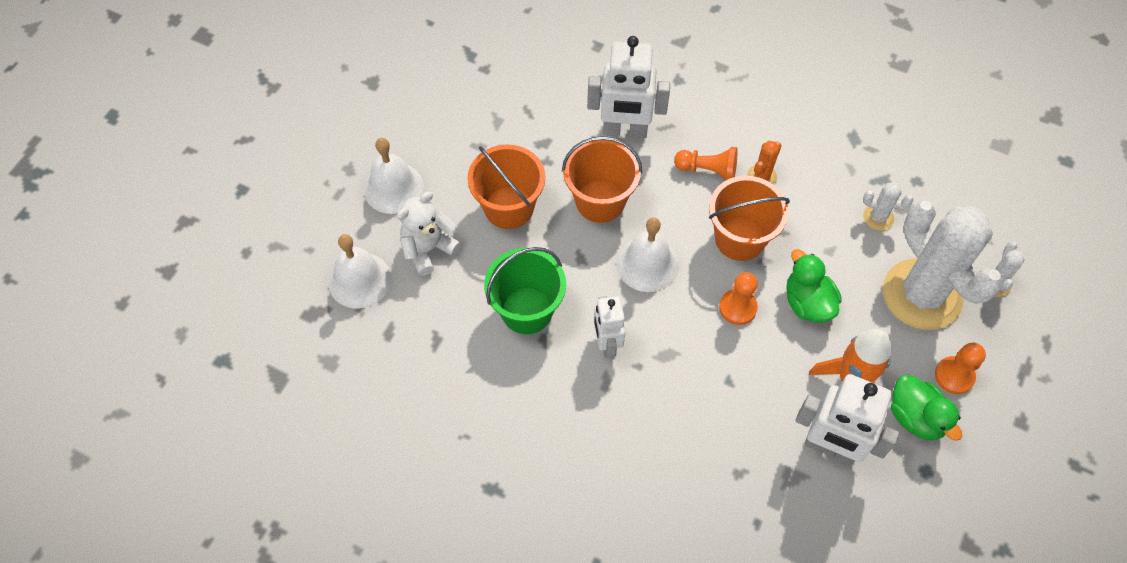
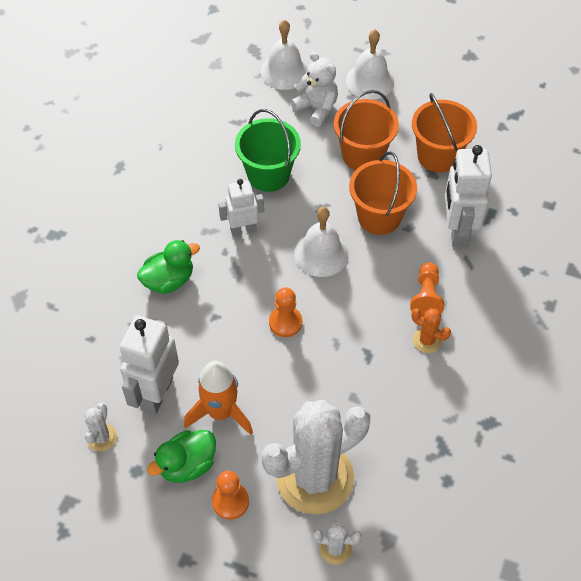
camera: 85 degrees right, 5 degrees down
(740, 238) = (356, 323): orange bucket -> orange bucket (438, 156)
(807, 303) = (296, 378): green duck -> green duck (169, 280)
(878, 217) = (397, 441): white cactus -> white cactus (101, 437)

